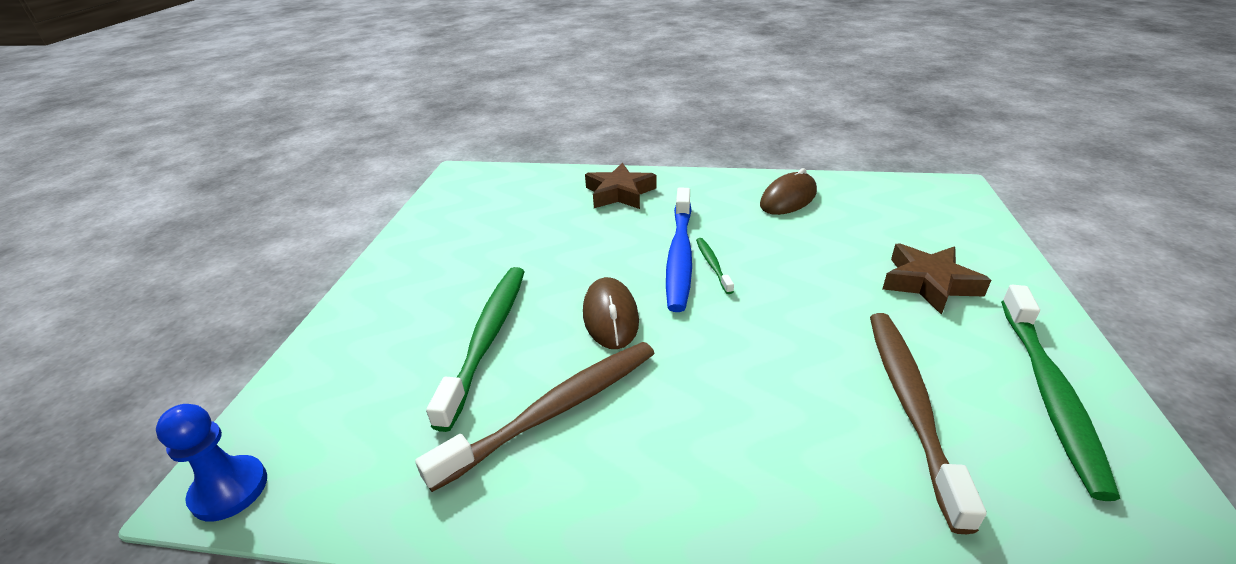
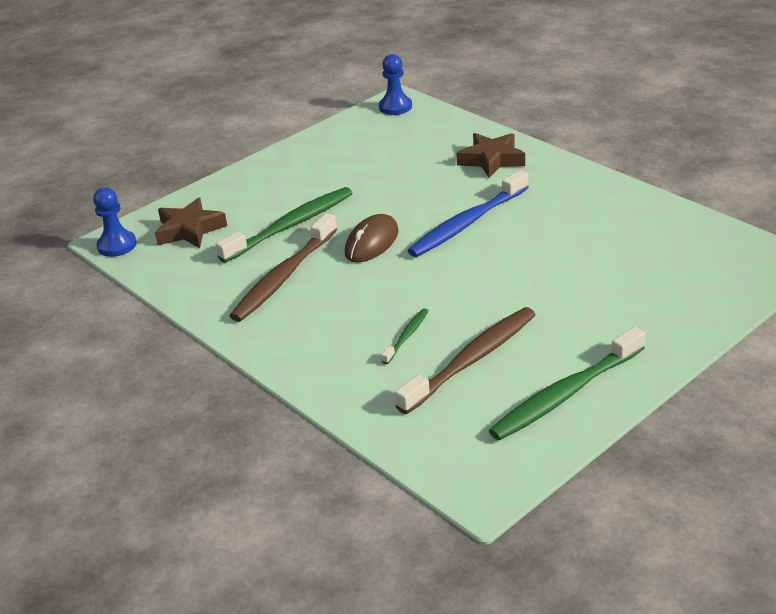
camera: 40 degrees right, 0 degrees up
(464, 179) = (395, 107): none -> blue pawn
(555, 410) = (284, 276): brown toothbrush -> brown toothbrush turned 120 degrees clockwise
(713, 265) = (480, 238): green toothbrush -> green toothbrush (407, 336)
(788, 199) = (615, 213): brown mouse -> none
(929, 283) = (610, 311): brown star -> brown star (189, 230)

